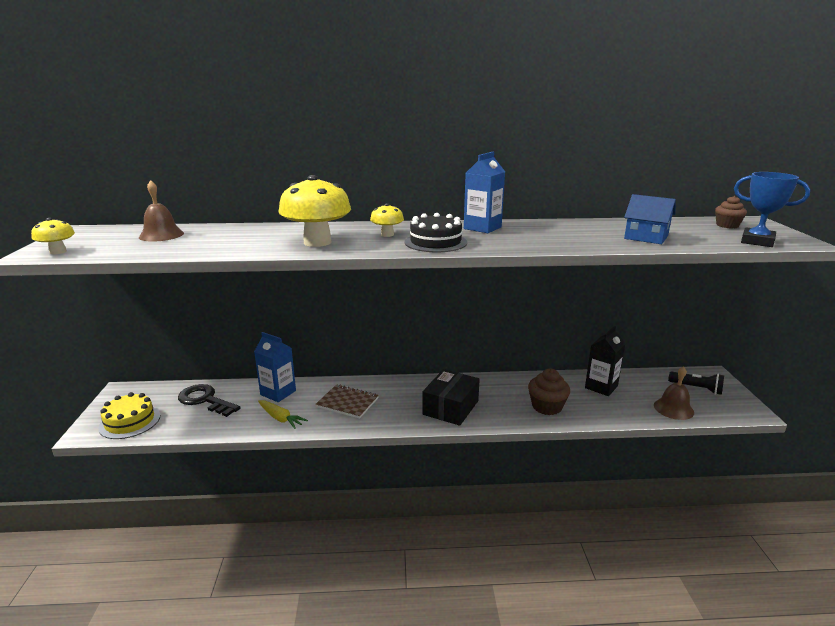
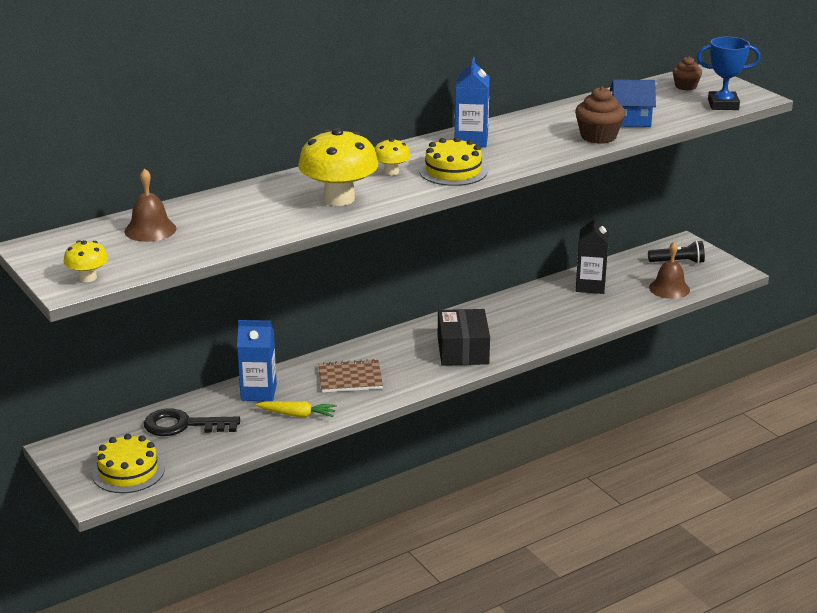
camera: 30 degrees left, 5 degrees up
(435, 242) = (453, 171): black cake -> yellow cake
(547, 407) = (554, 321): brown cupcake -> brown cupcake (598, 136)

